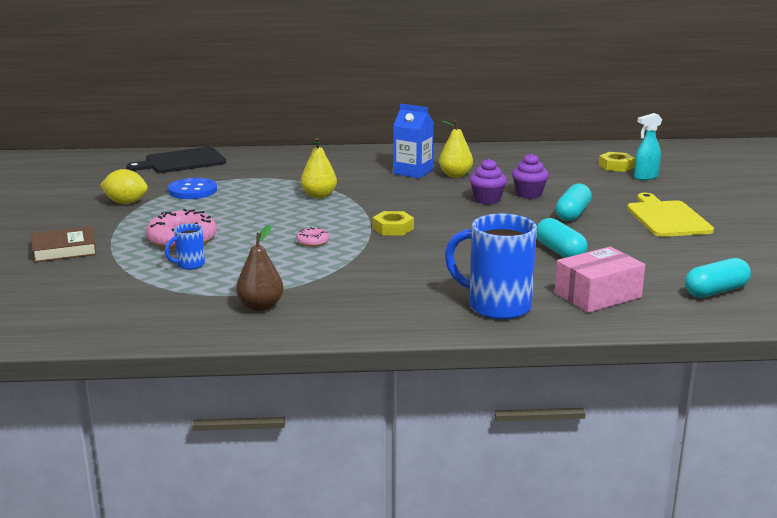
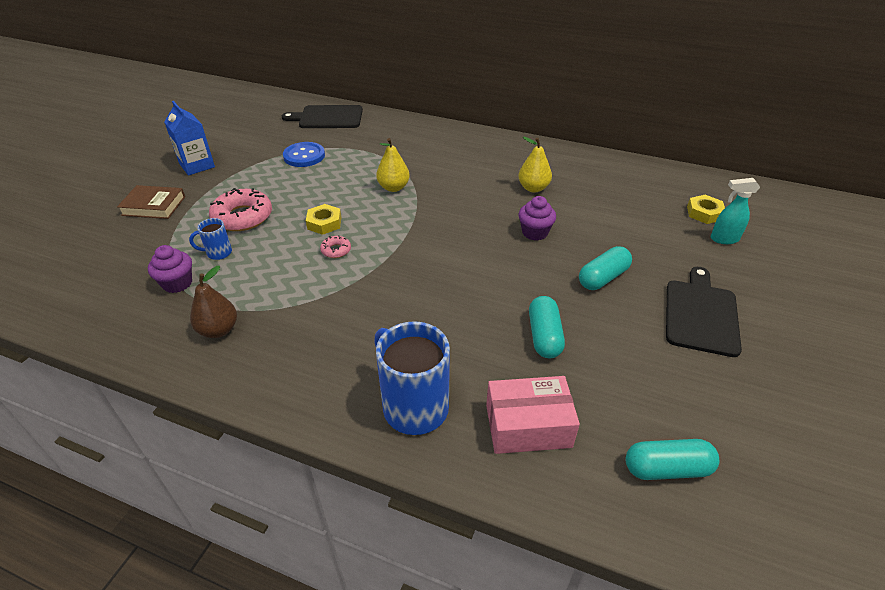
camera: 25 degrees right, 20 degrees up
(126, 202) = (245, 159): yellow lemon -> none
(393, 228) = (417, 251): yellow nut -> yellow nut (324, 223)
(413, 172) = (499, 174): blue carton -> blue carton (197, 165)
(529, 194) = (581, 234): purple cupcake -> purple cupcake (177, 283)
(667, 218) = (701, 314): yellow cutting board -> black cutting board

